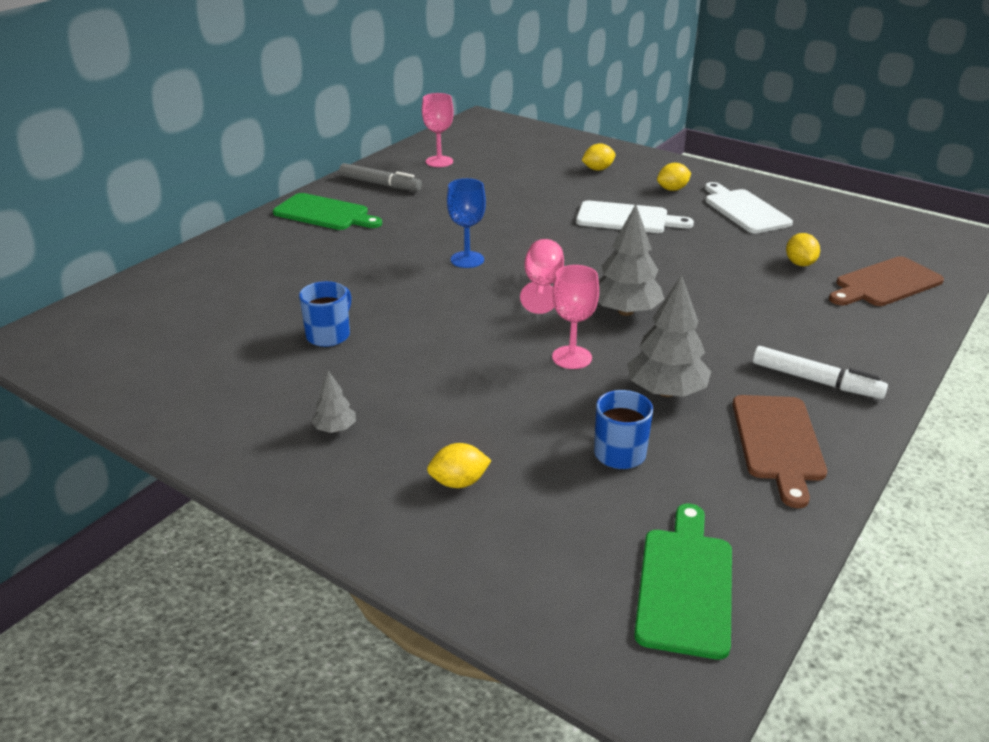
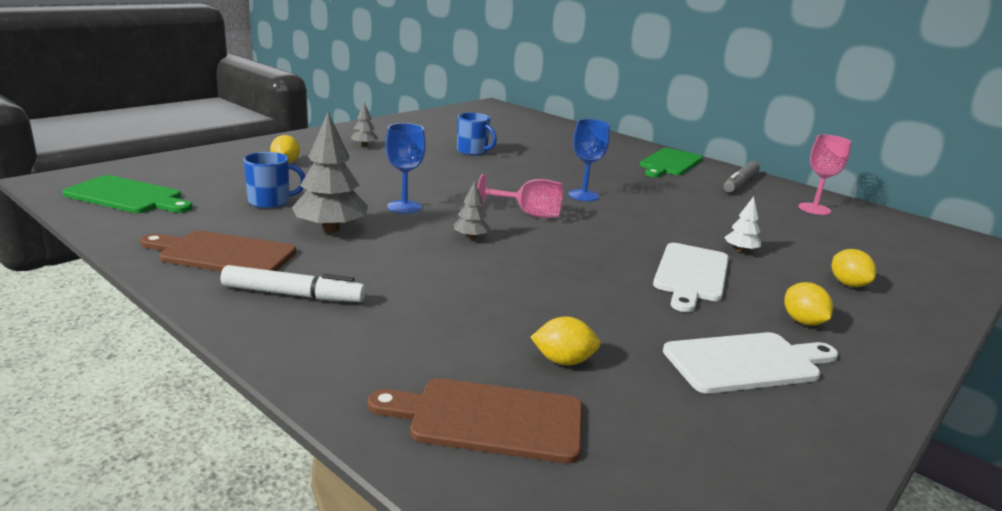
camera: 95 degrees right, 10 degrees down
(562, 198) = (740, 250): none -> white tree
(572, 357) = (404, 207): pink goblet -> blue goblet
(625, 311) = (471, 237): grey tree -> grey tree, size x0.51
(815, 381) = (293, 295): white marker -> white marker turned 120 degrees counterclockwise
(885, 283) = (489, 419): brown cutting board -> brown cutting board turned 60 degrees counterclockwise

